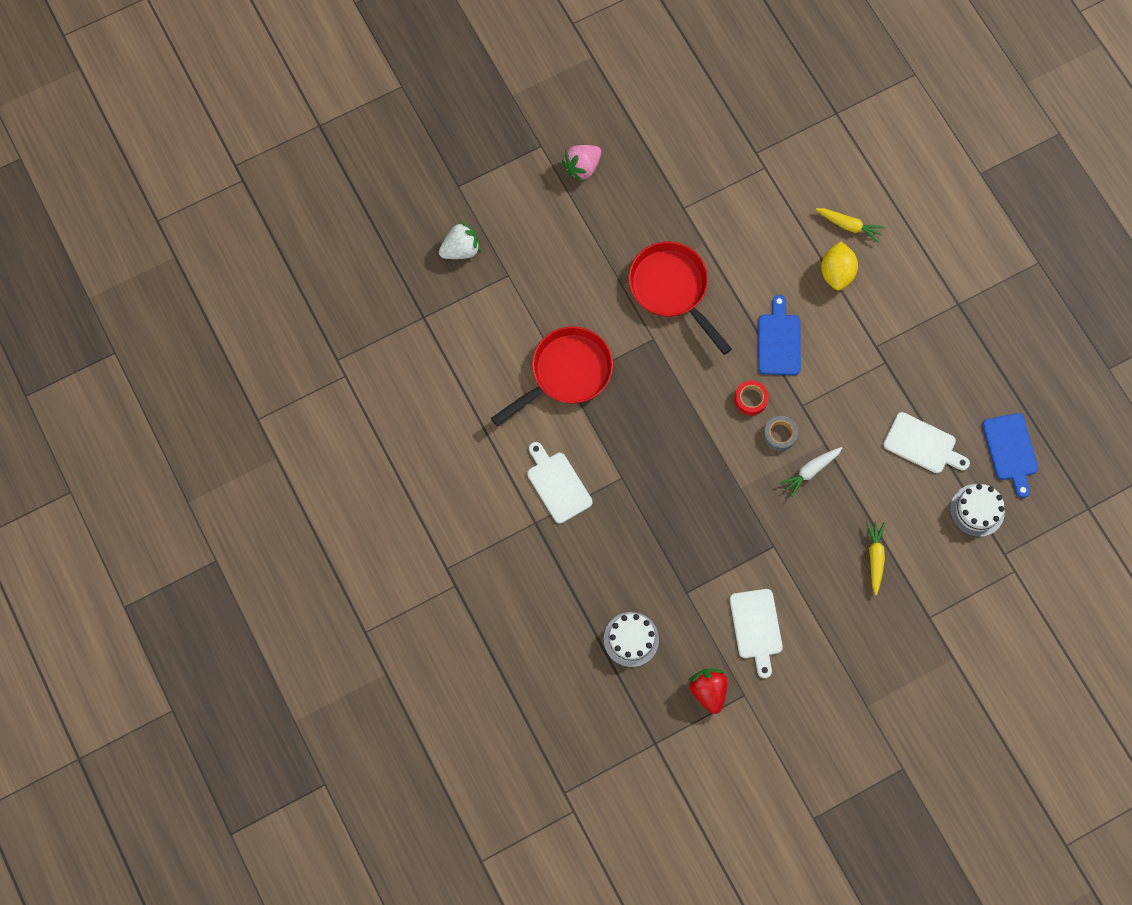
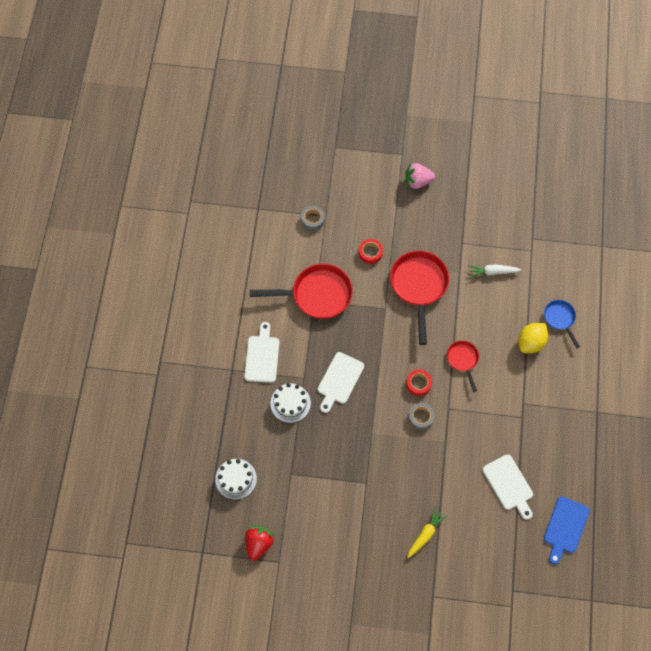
camera: 35 degrees right, 5 degrees down
(461, 249) = (309, 184): white strawberry -> none
(496, 289) = (313, 219): none -> grey tape
(590, 285) = (370, 253): none -> red tape
(756, 627) = (317, 525): white cutting board -> white cutting board (339, 380)
(779, 341) = (463, 360): blue cutting board -> red pan
(810, 471) = (423, 452): white carrot -> white carrot (493, 272)
(849, 226) = (560, 319): yellow carrot -> blue pan
(977, 510) = (514, 550): white cake -> white cake (290, 403)

